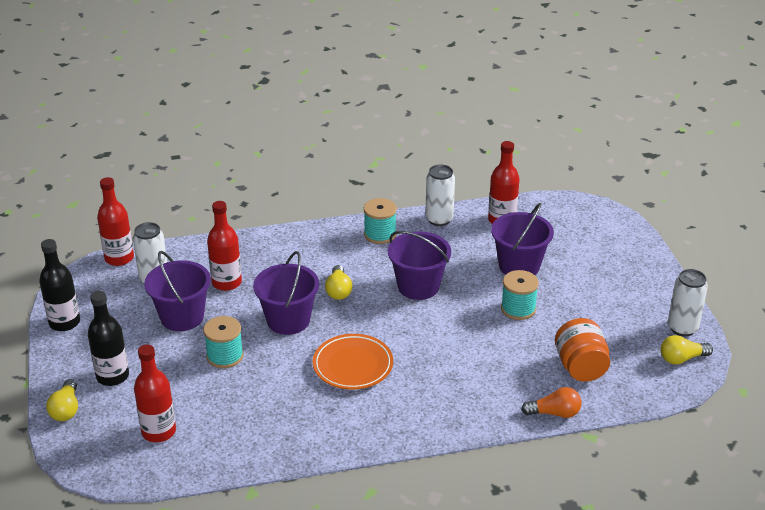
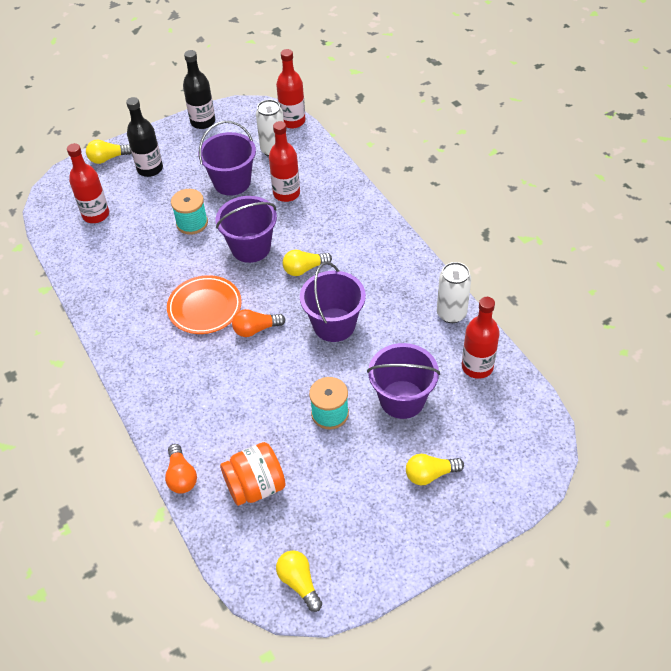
camera: 75 degrees right, 15 degrees up
(380, 234) = (403, 274): turquoise spool -> none
(399, 335) = (256, 329): none -> orange light bulb
(599, 268) = (430, 474): none -> yellow light bulb
(682, 328) = (353, 576): white can -> none

